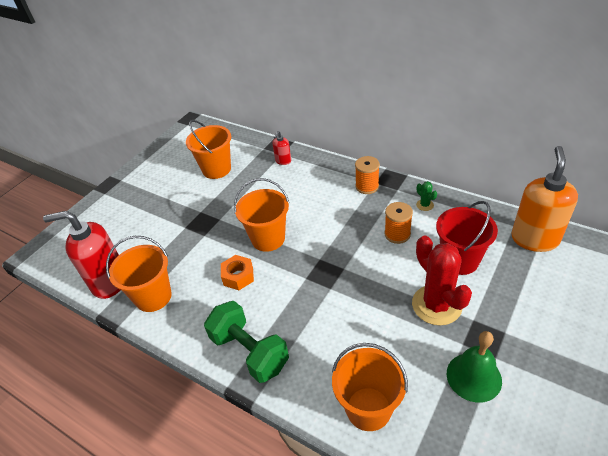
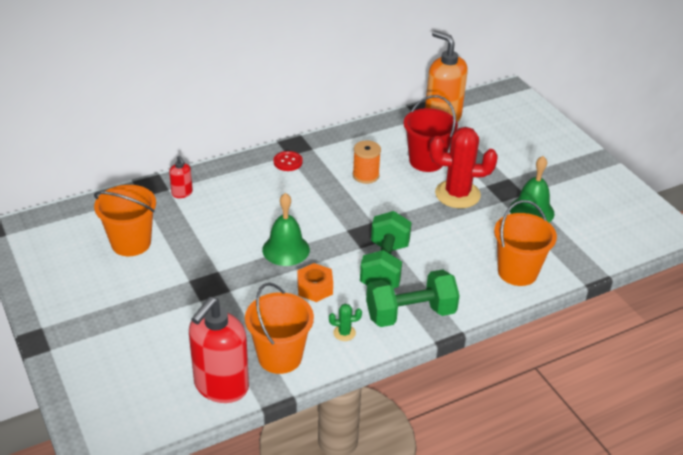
camera: 65 degrees left, 5 degrees down
(268, 238) = (286, 249): orange bucket -> green bell
(294, 305) = (385, 267): none -> green dumbbell
(367, 186) = (288, 162): orange spool -> red button
(425, 205) = (349, 145): green cactus -> green cactus (344, 333)

